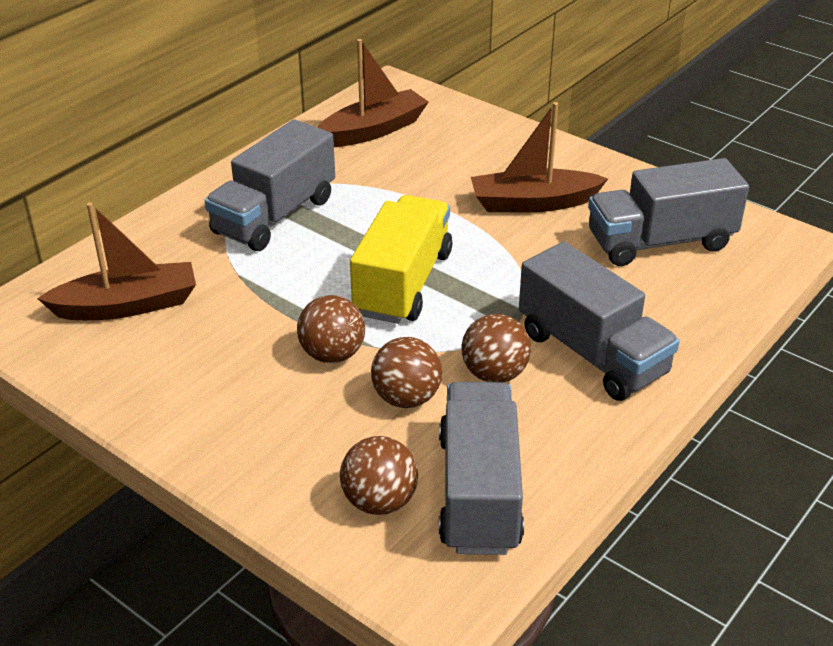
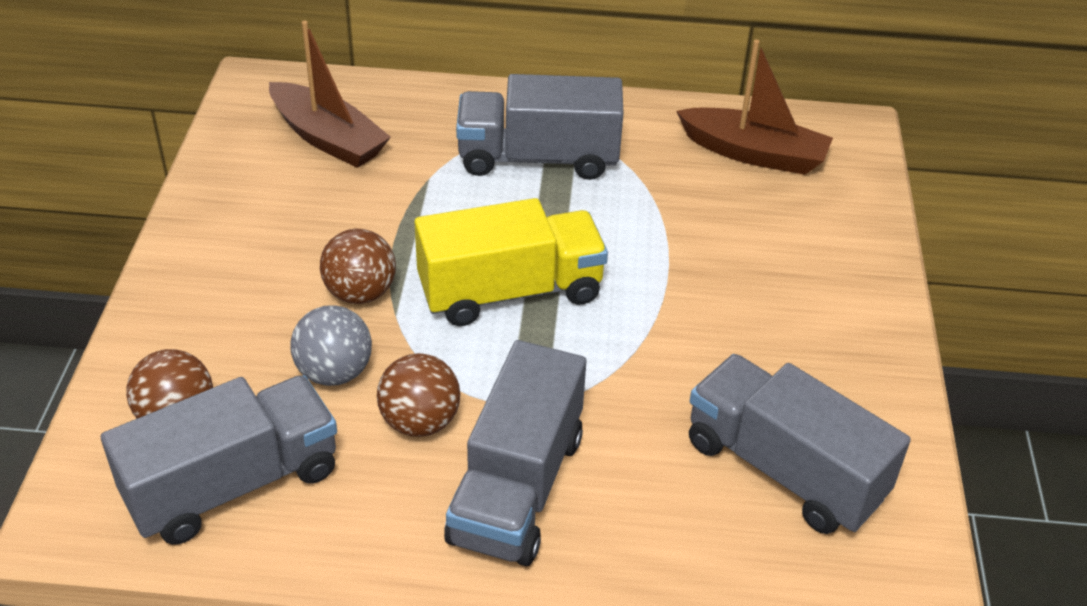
camera: 55 degrees right, 5 degrees up
(406, 398) = (334, 372): brown ball -> grey ball
(533, 203) = (749, 329): brown boat -> none

